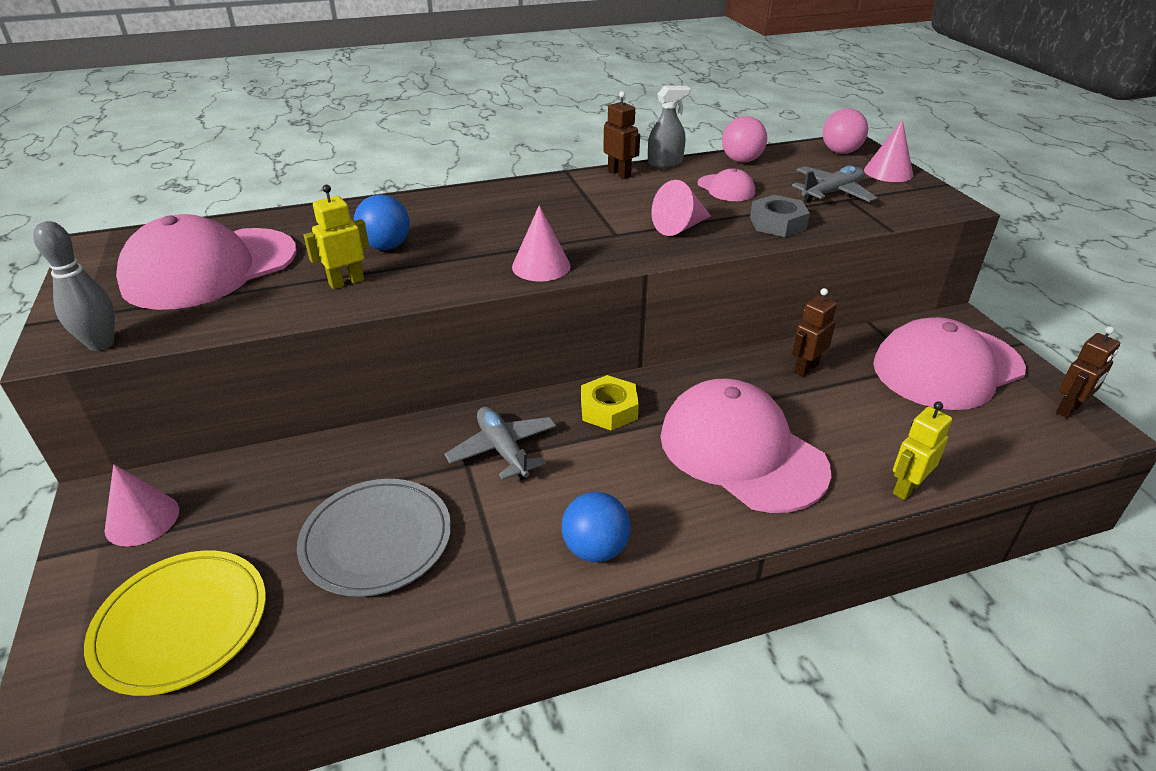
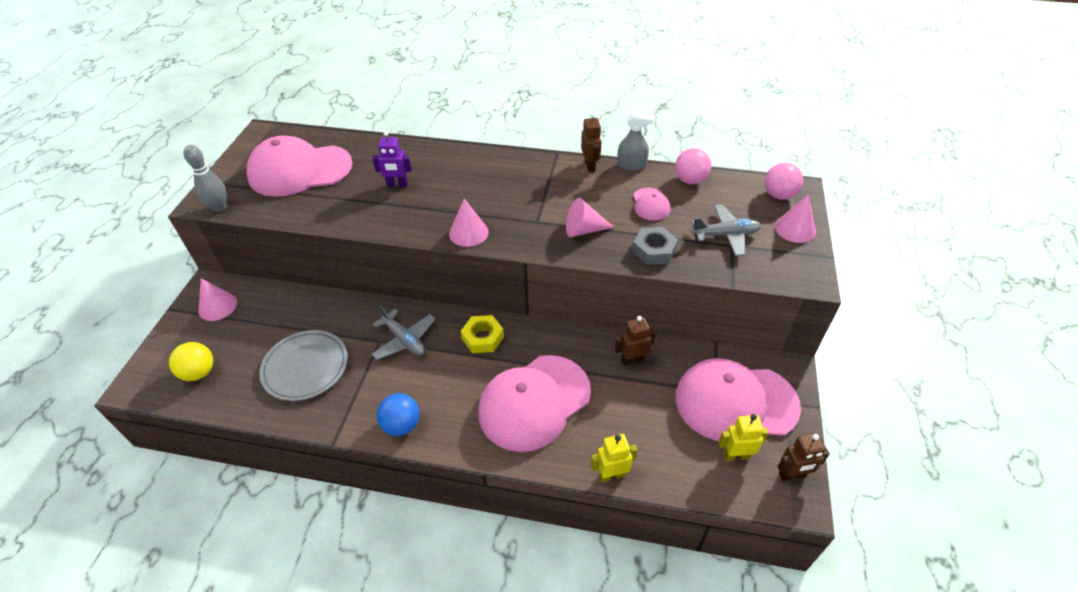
camera: 30 degrees right, 10 degrees up
(181, 623) = (199, 372): yellow plate -> yellow ball
(346, 282) = (356, 206): yellow robot -> yellow robot (736, 455)
(386, 247) = (397, 185): blue ball -> purple robot
(503, 450) = (404, 340): grey plane -> grey plane turned 135 degrees clockwise
(741, 451) = (534, 402): pink cap -> pink cap turned 120 degrees counterclockwise

